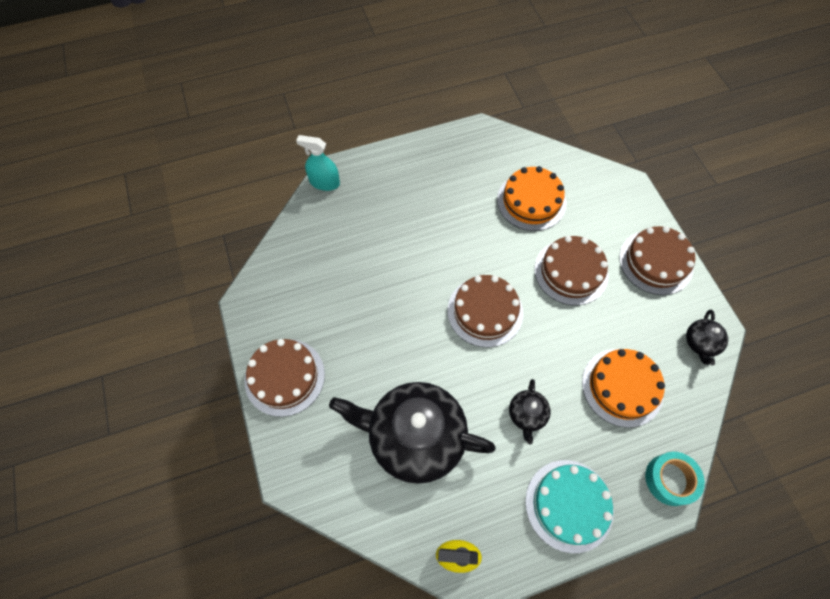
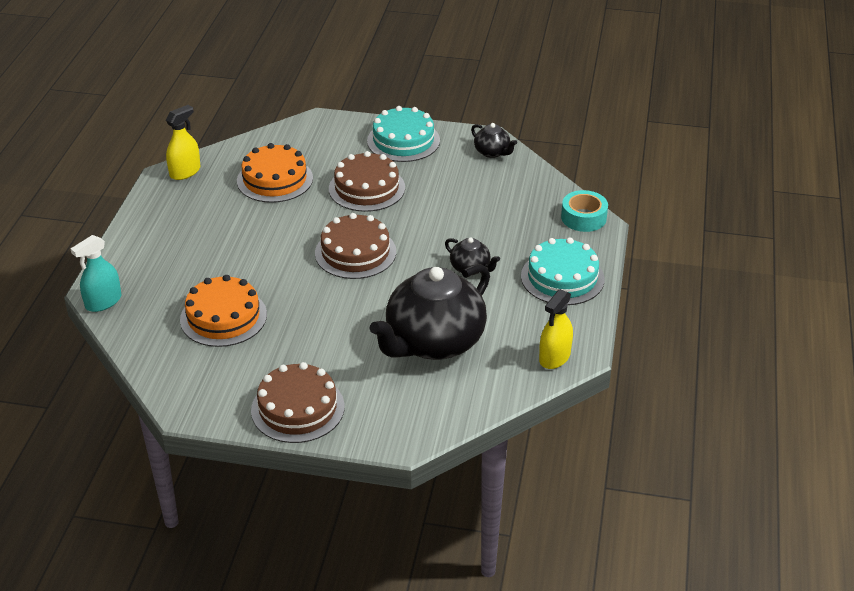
camera: 60 degrees left, 25 degrees down
(495, 139) = (185, 172): none -> yellow spray bottle
(622, 387) = (492, 207): orange cake -> orange cake (223, 317)
(656, 262) = (403, 141): brown cake -> turquoise cake

